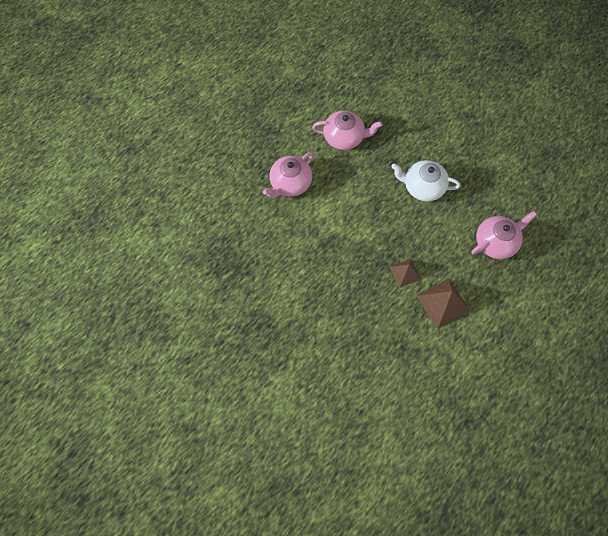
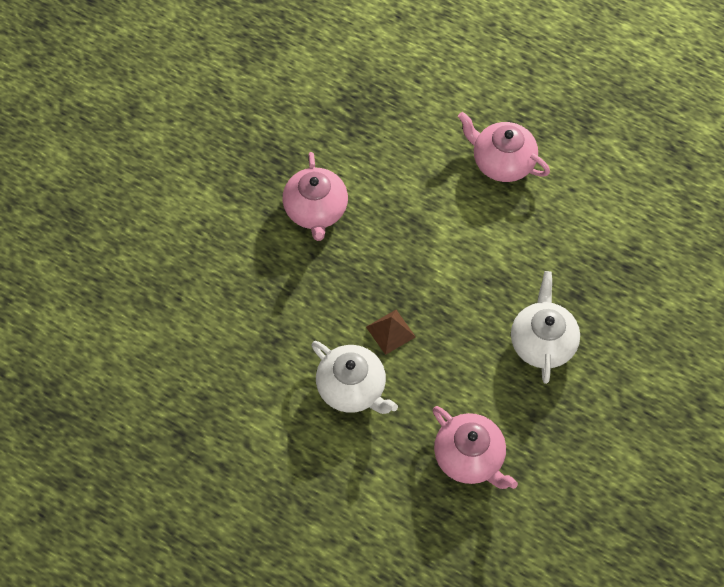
camera: 80 degrees right, 5 degrees down
(344, 138) = (602, 221): pink teapot -> pink teapot (316, 210)
(443, 303) = (352, 388): brown pyramid -> white teapot

